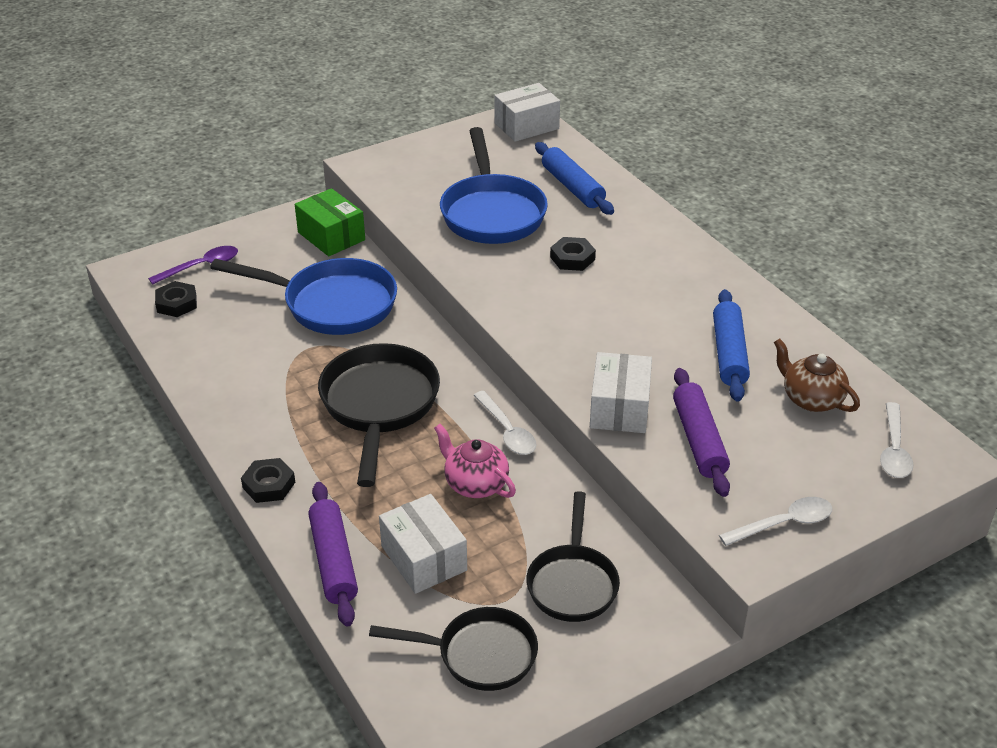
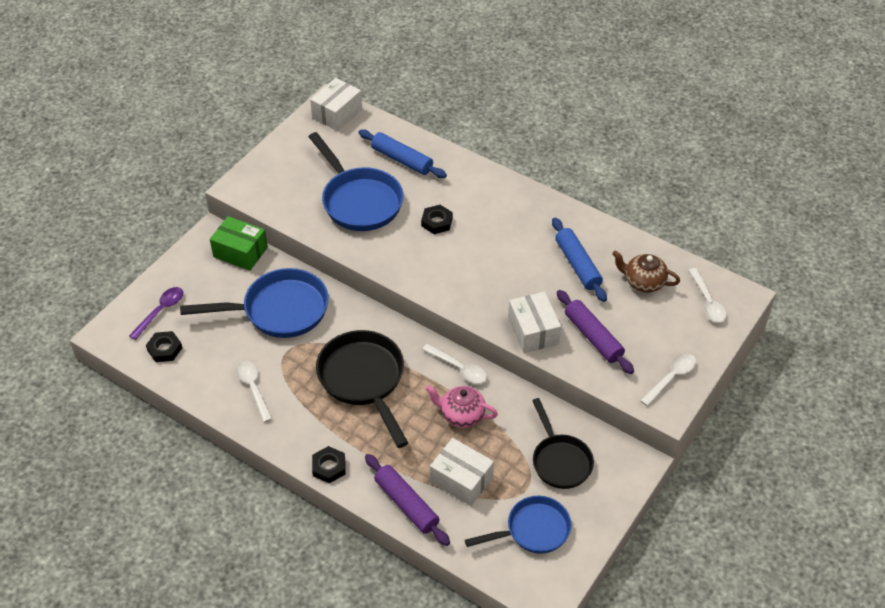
camera: 25 degrees left, 10 degrees up
(243, 372) = (253, 388): none -> white spoon
(479, 654) = (533, 530): black pan -> blue pan

